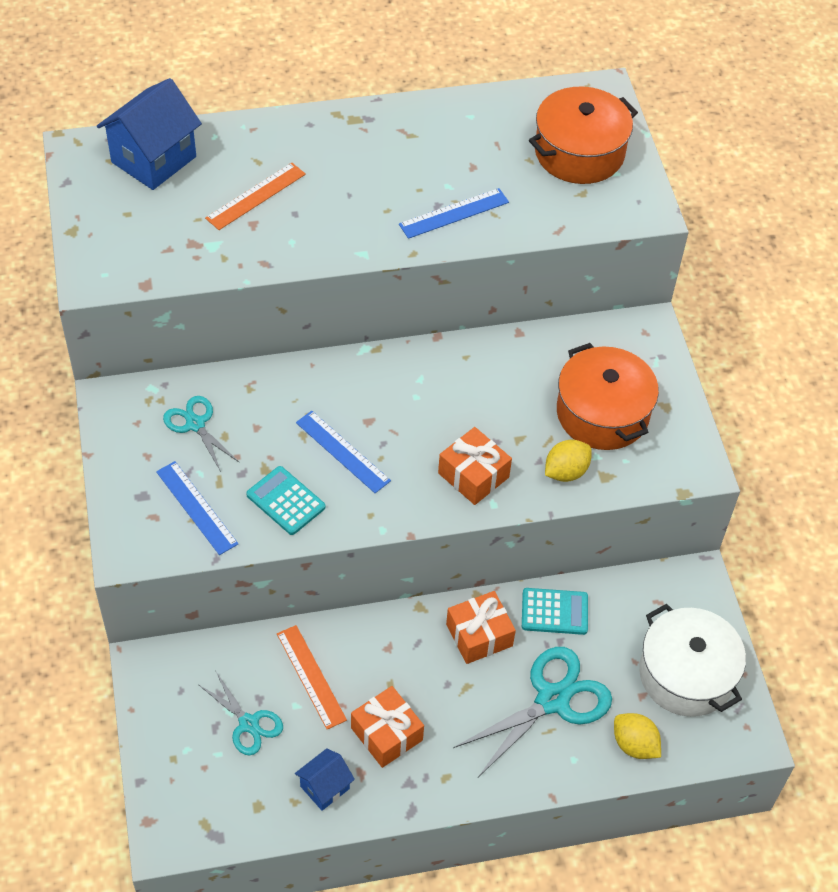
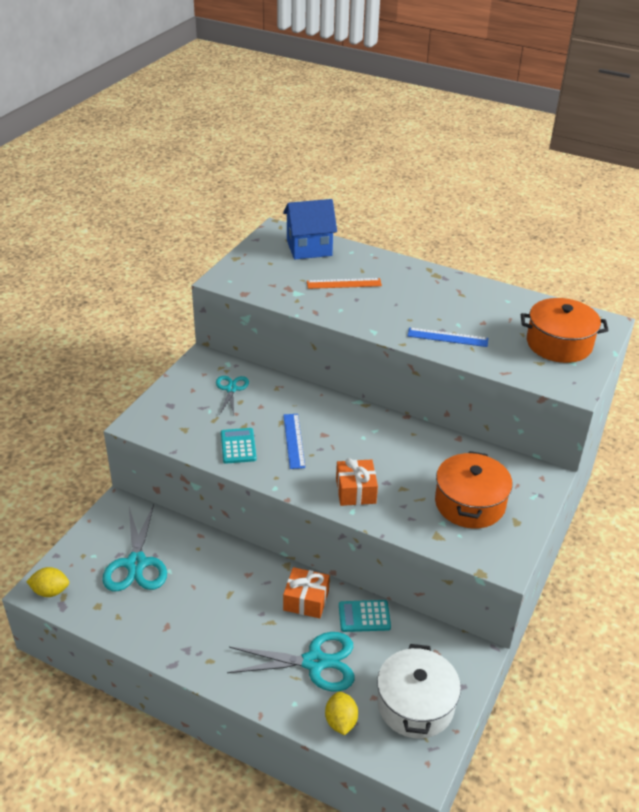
camera: 40 degrees right, 15 degrees down
(196, 507) = (190, 424): blue ruler -> none
(248, 723) = (136, 563): turquoise scissors -> turquoise scissors, size x1.72
(311, 676) = (192, 562): orange ruler -> none
(325, 787) = (140, 620): blue house -> none
(386, 734) = (201, 616): orange gift -> none
(554, 612) = (364, 616): turquoise calculator -> turquoise calculator turned 135 degrees clockwise
(566, 472) = (414, 520): yellow lemon -> yellow lemon (50, 591)

